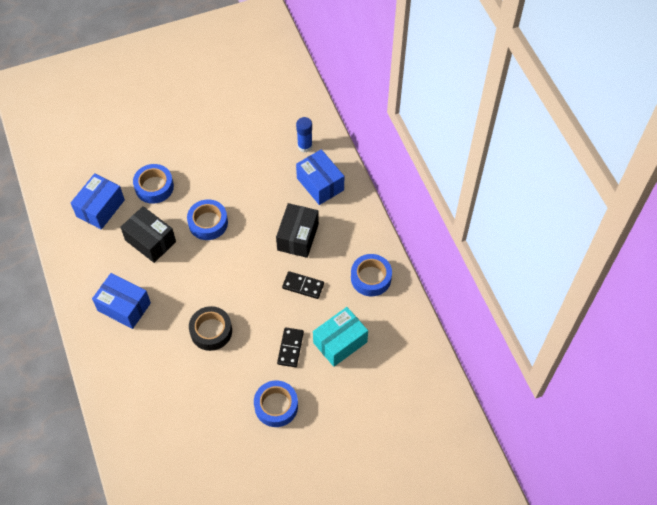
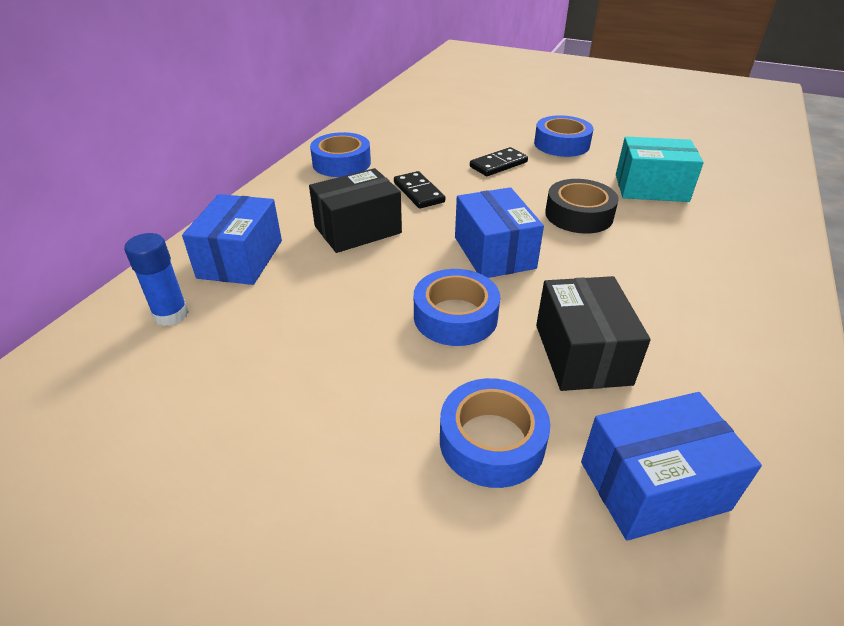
camera: 135 degrees left, 20 degrees down
(124, 307) = (698, 298): blue box -> blue box (494, 252)
(340, 342) = (443, 146): turquoise box -> turquoise box (651, 188)

